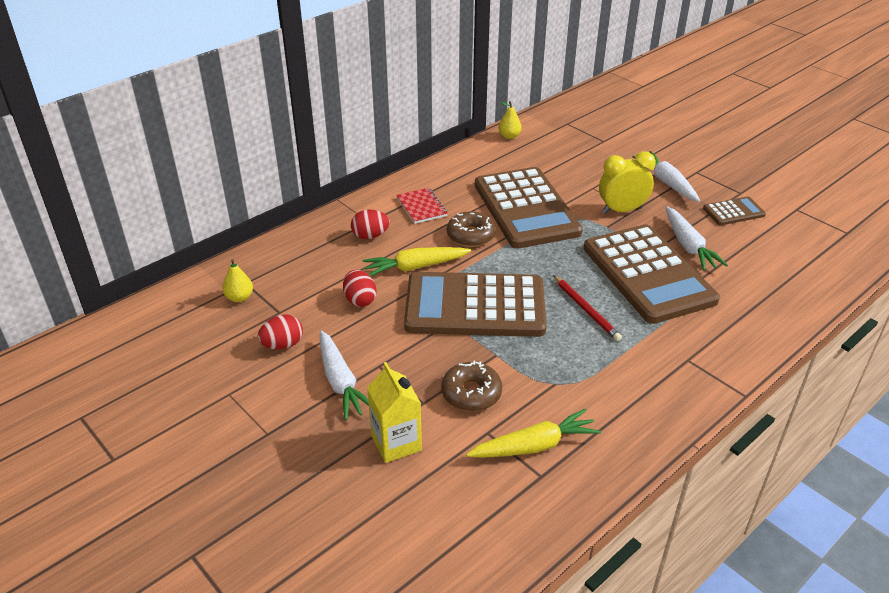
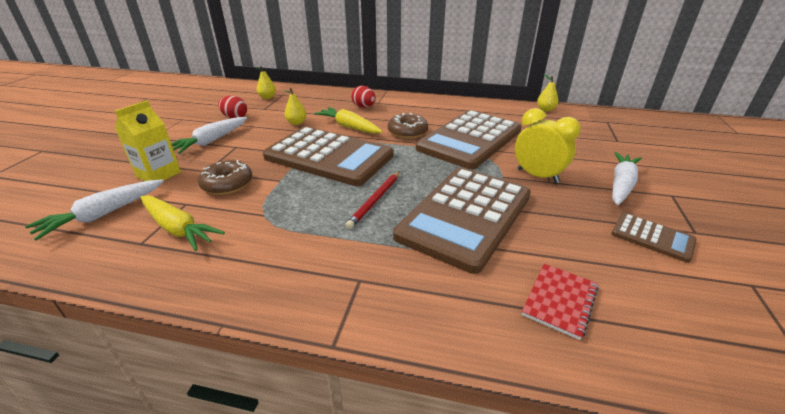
camera: 55 degrees right, 5 degrees down
(360, 300) = (296, 123): red egg -> yellow pear
(421, 207) = (415, 110): red notebook -> red notebook (559, 301)
(475, 306) = (329, 156): brown calculator -> brown calculator turned 150 degrees clockwise
(688, 246) = (544, 226): white carrot -> white carrot (103, 214)

